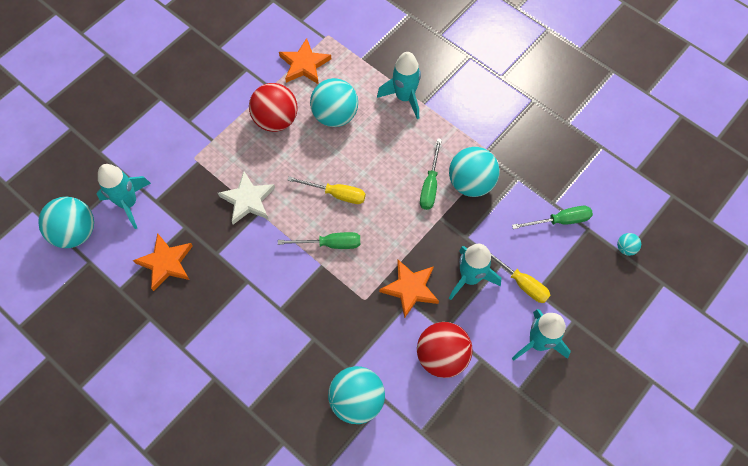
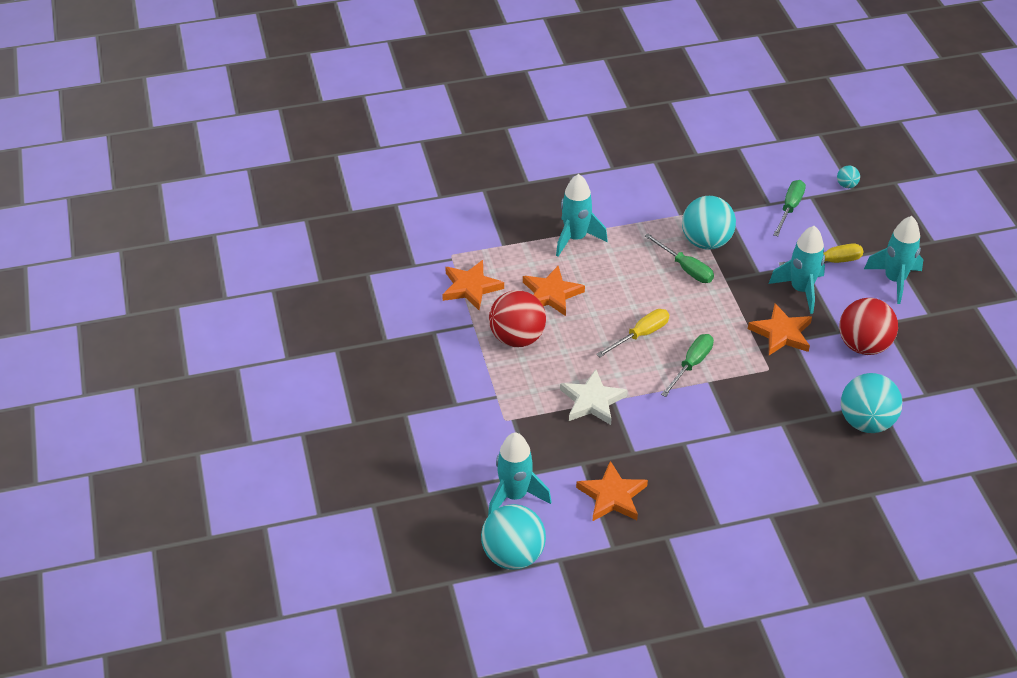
camera: 55 degrees left, 20 degrees down
(335, 115) = (551, 294): turquoise ball -> orange star

